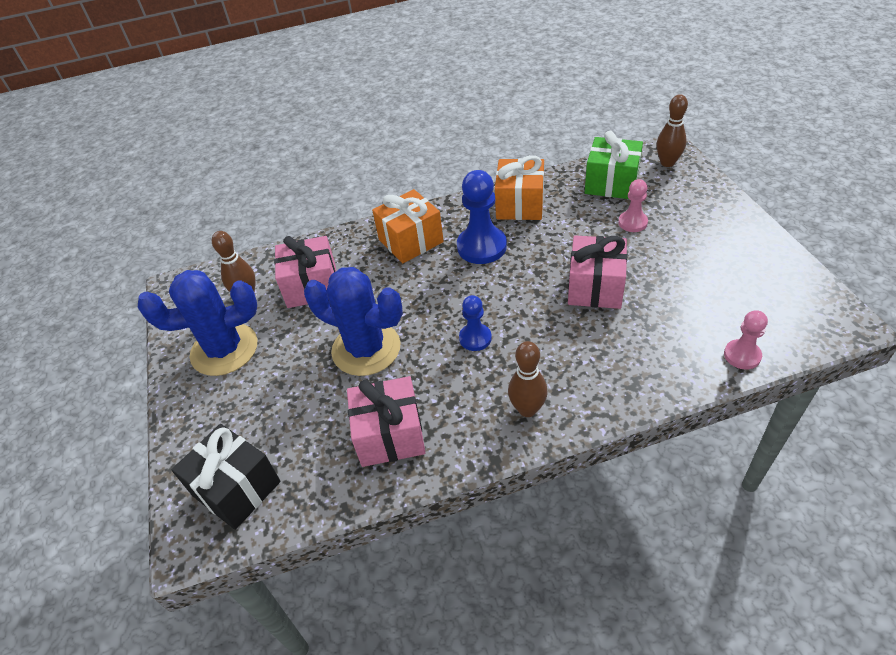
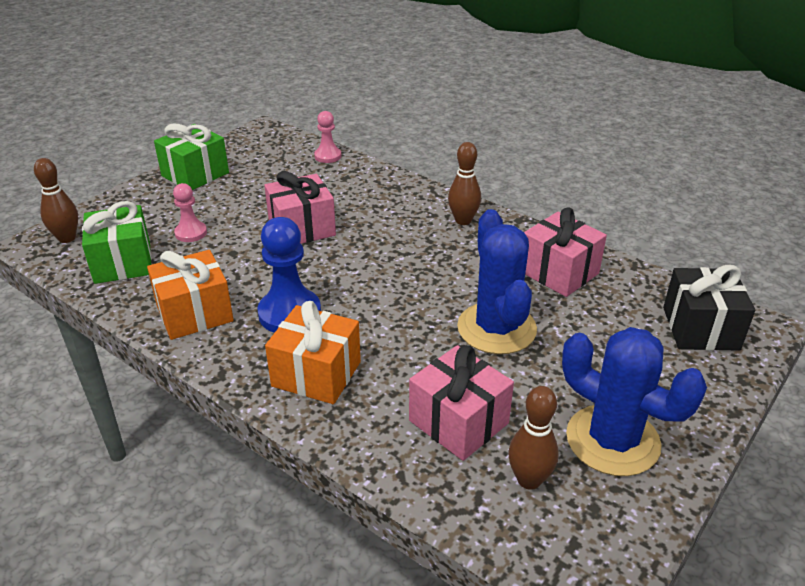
camera: 130 degrees left, 10 degrees down
(475, 338) = (419, 269): blue pawn -> none
(747, 246) = (195, 174): none -> green gift

